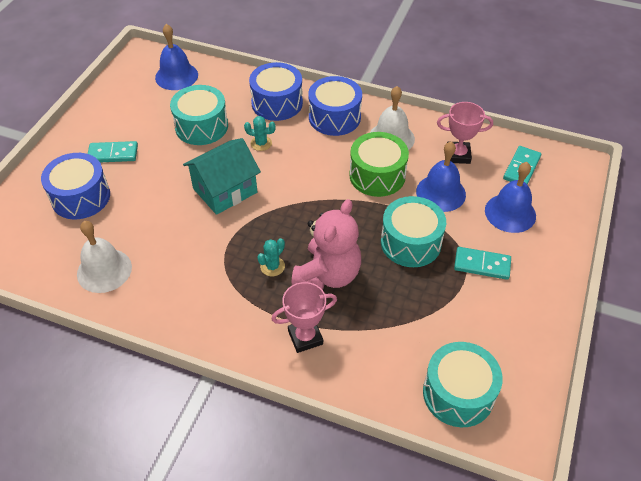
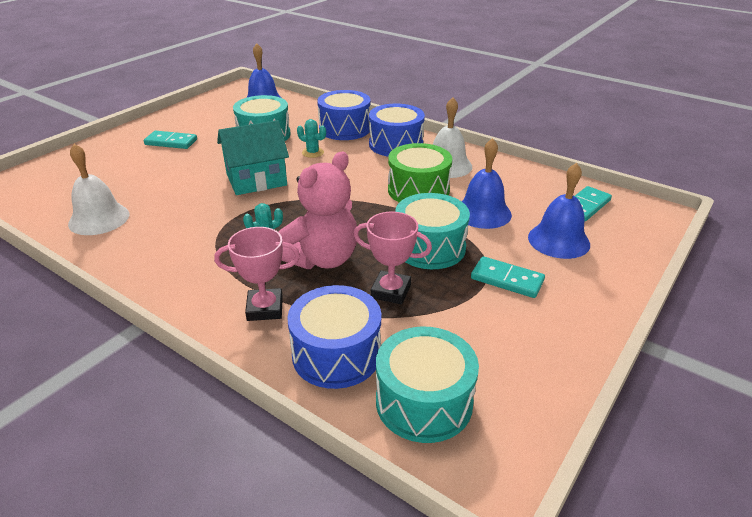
camera: 15 degrees right, 15 degrees down
(81, 197) = (120, 166): blue drum -> blue drum (336, 354)
(458, 155) = (514, 187): pink trophy -> pink trophy (391, 291)

